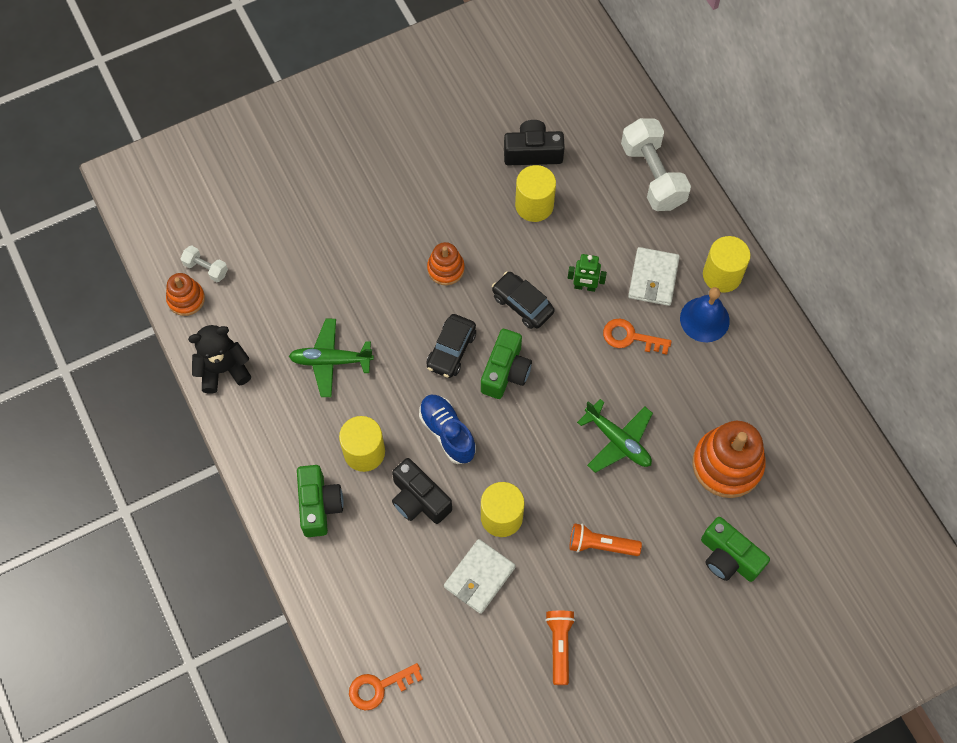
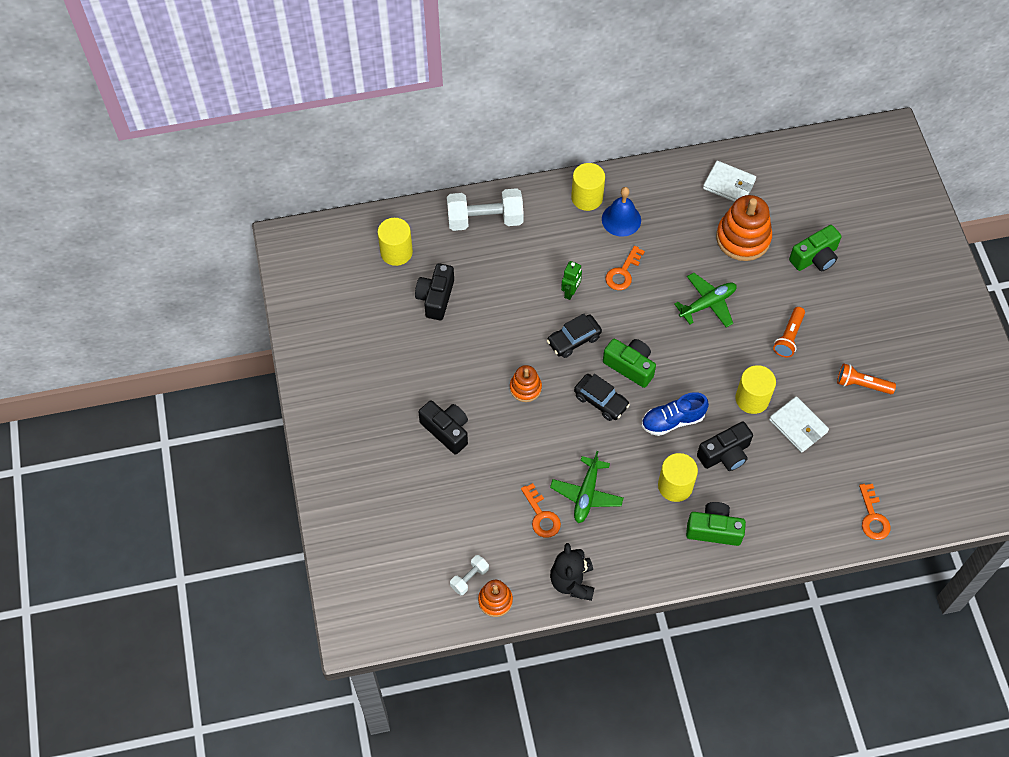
camera: 75 degrees left, 5 degrees down
(294, 321) = (541, 516): none -> orange key
(372, 204) = (446, 430): none -> black camera
(534, 205) = (486, 309): yellow cylinder -> yellow cylinder (396, 252)
(653, 278) = (576, 243): white wallet -> white wallet (729, 184)

